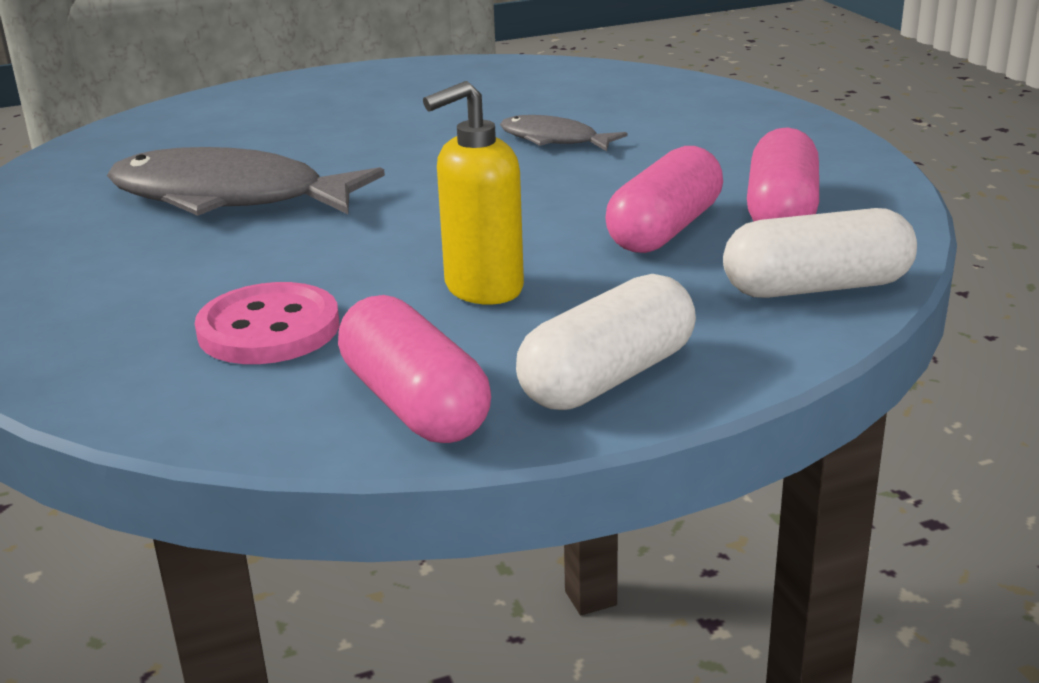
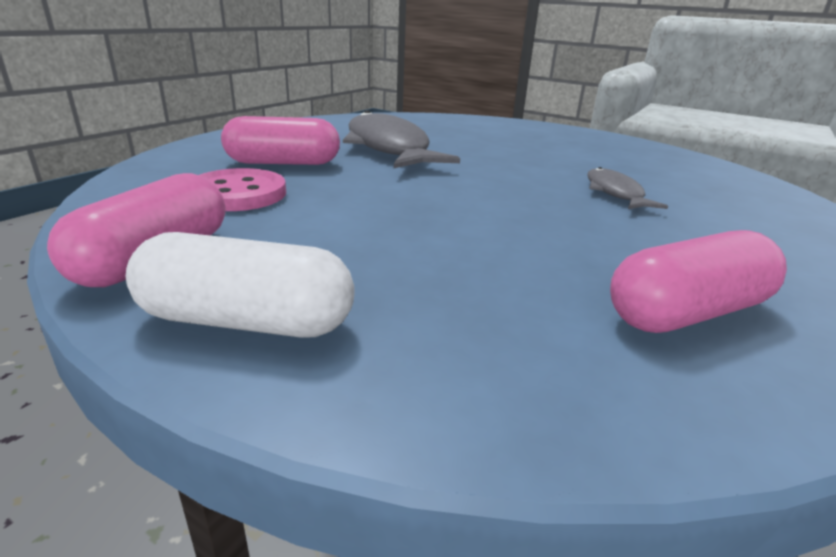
camera: 50 degrees right, 0 degrees up
(482, 288) = (356, 232): yellow soap dispenser -> none
(665, 230) = (550, 269): pink capsule -> pink capsule (283, 163)
(816, 287) = (561, 387): white capsule -> none

